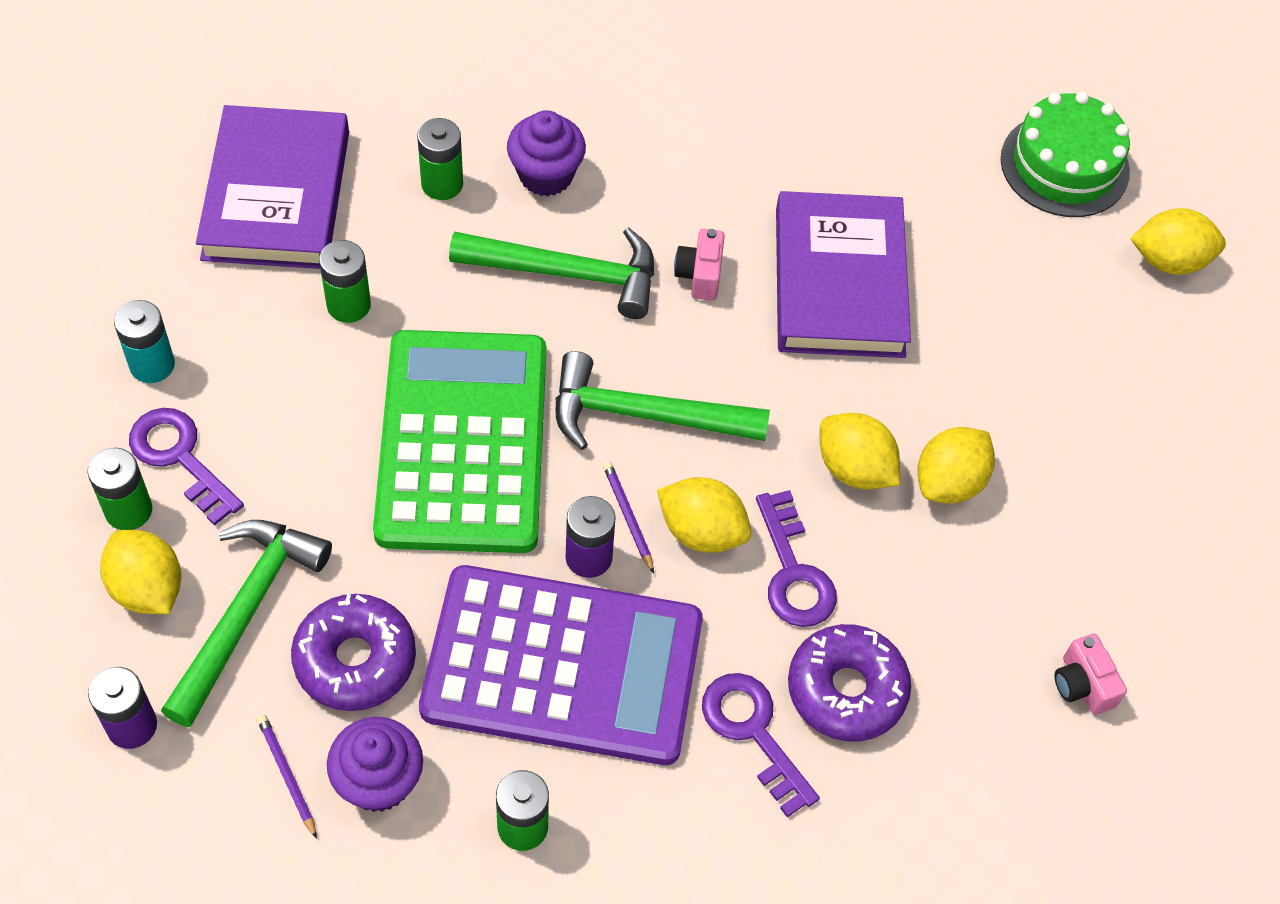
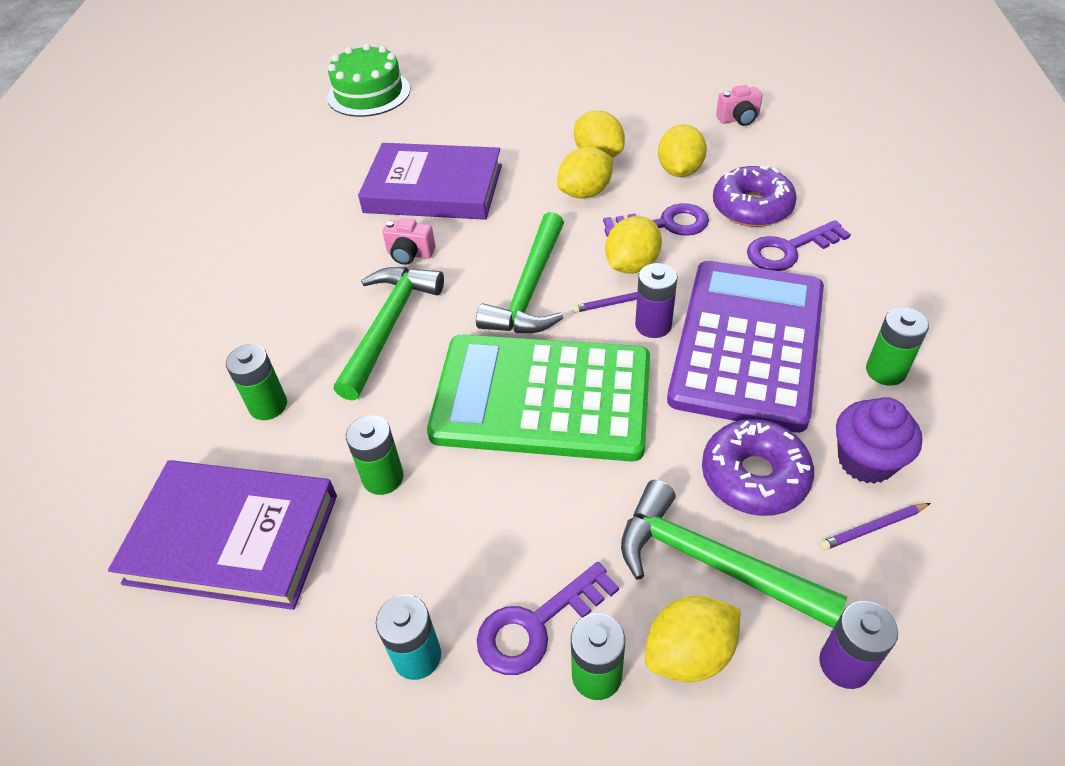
camera: 75 degrees left, 10 degrees down
(546, 175) = (284, 336): purple cupcake -> none
(1169, 260) = (451, 65): yellow lemon -> yellow lemon (679, 171)

